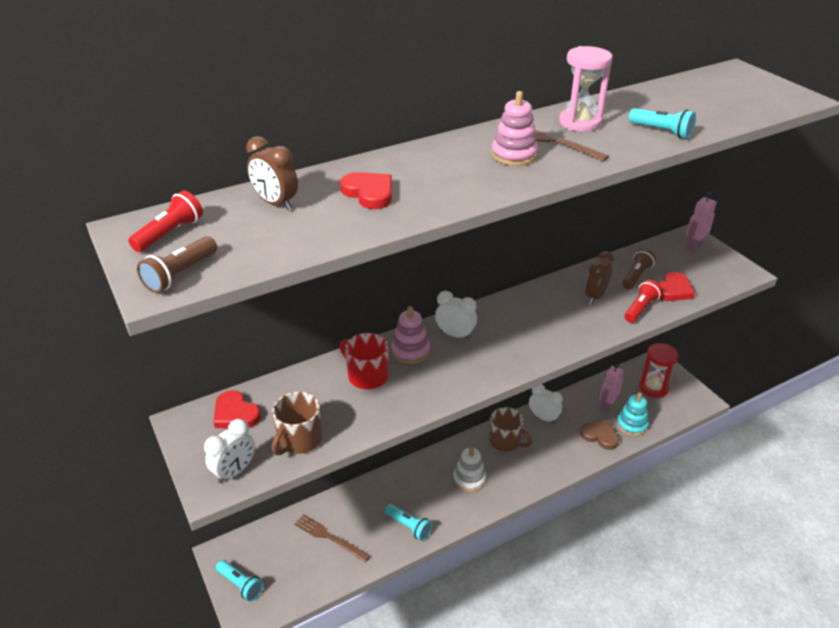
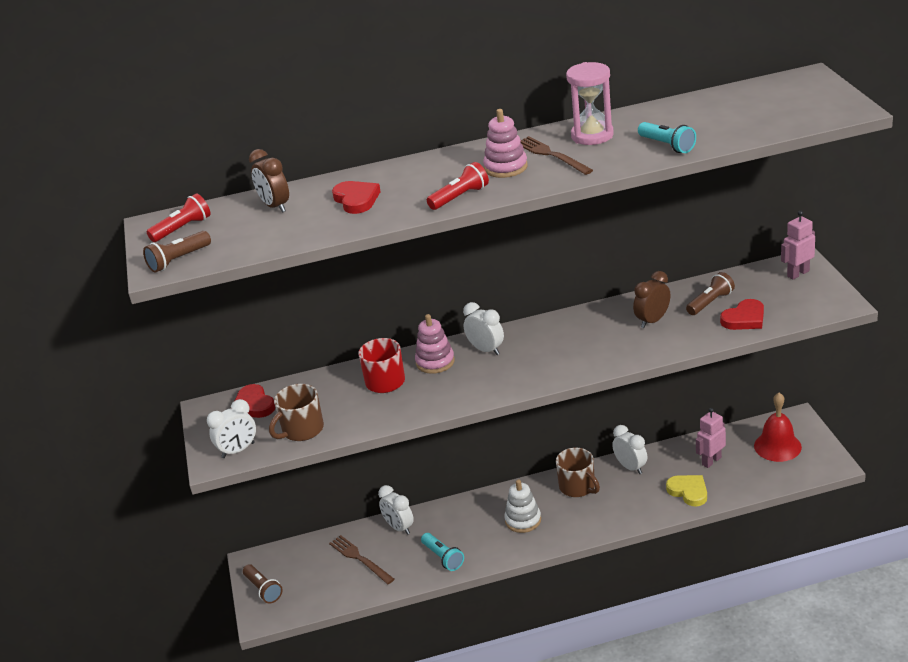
camera: 20 degrees right, 5 degrees down
(240, 584) = (263, 589): turquoise flashlight -> brown flashlight
(357, 499) = (399, 528): none -> white clock
(600, 436) = (688, 491): brown heart -> yellow heart
(631, 425) = (732, 483): turquoise stacking toy -> none
(640, 308) = (695, 335): red flashlight -> red flashlight (460, 197)
(653, 387) = (777, 446): red hourglass -> red bell

